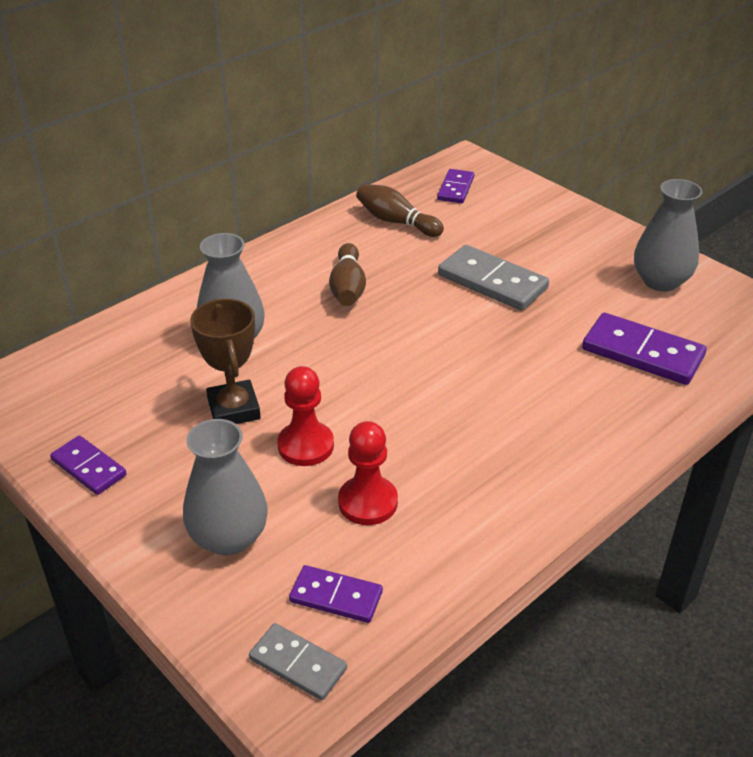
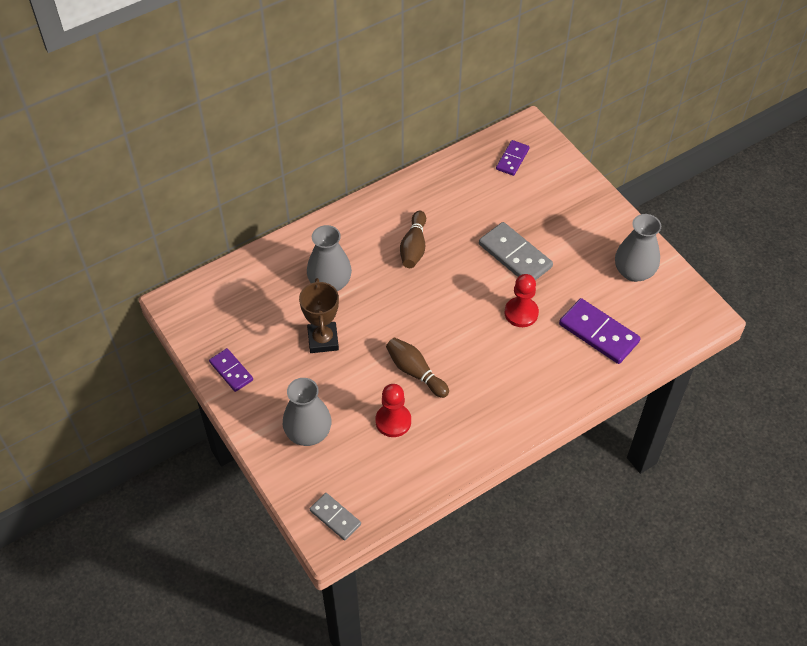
camera: 10 degrees right, 15 degrees up
(306, 445) = (363, 374): red pawn -> red pawn (521, 313)
(336, 596) = (363, 480): purple domino -> none
(396, 222) = (461, 188): brown bowling pin -> brown bowling pin (415, 372)

